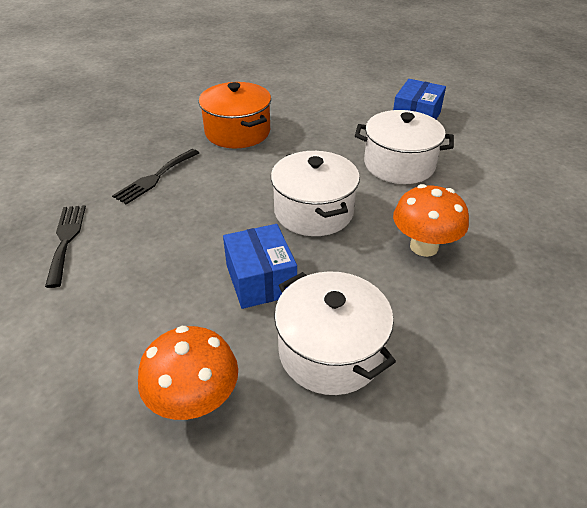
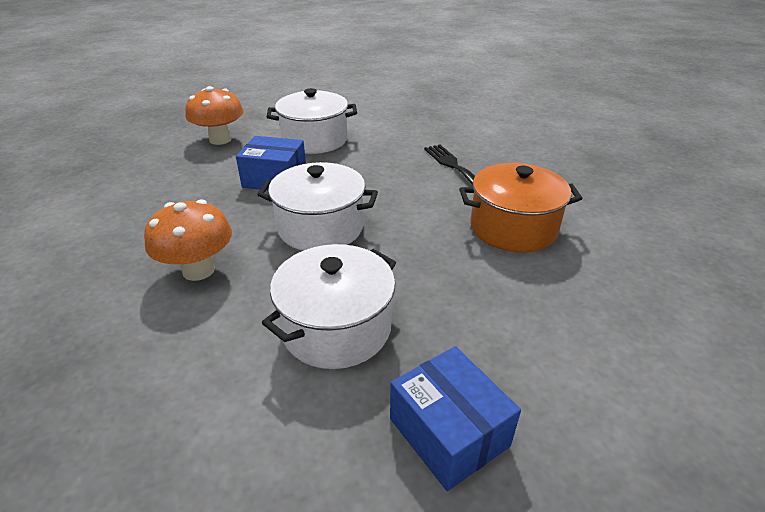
camera: 120 degrees right, 5 degrees down
(66, 240) = (401, 126): black fork -> none
(330, 351) = (183, 184): white pot -> white pot (314, 140)

